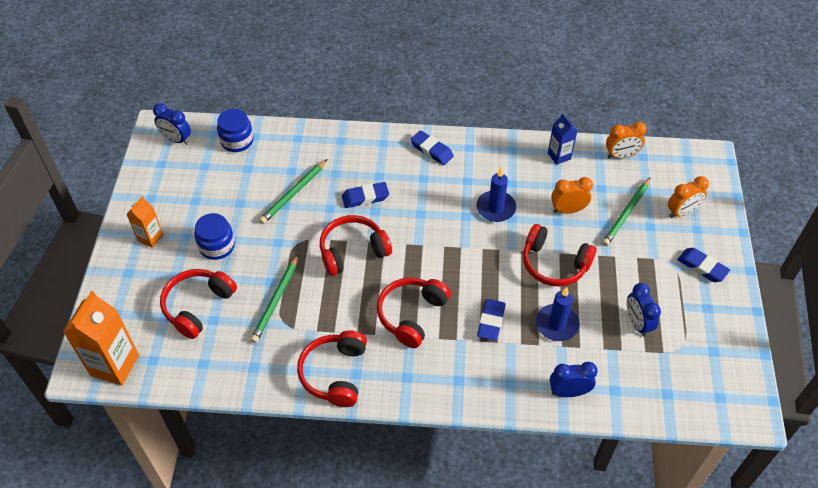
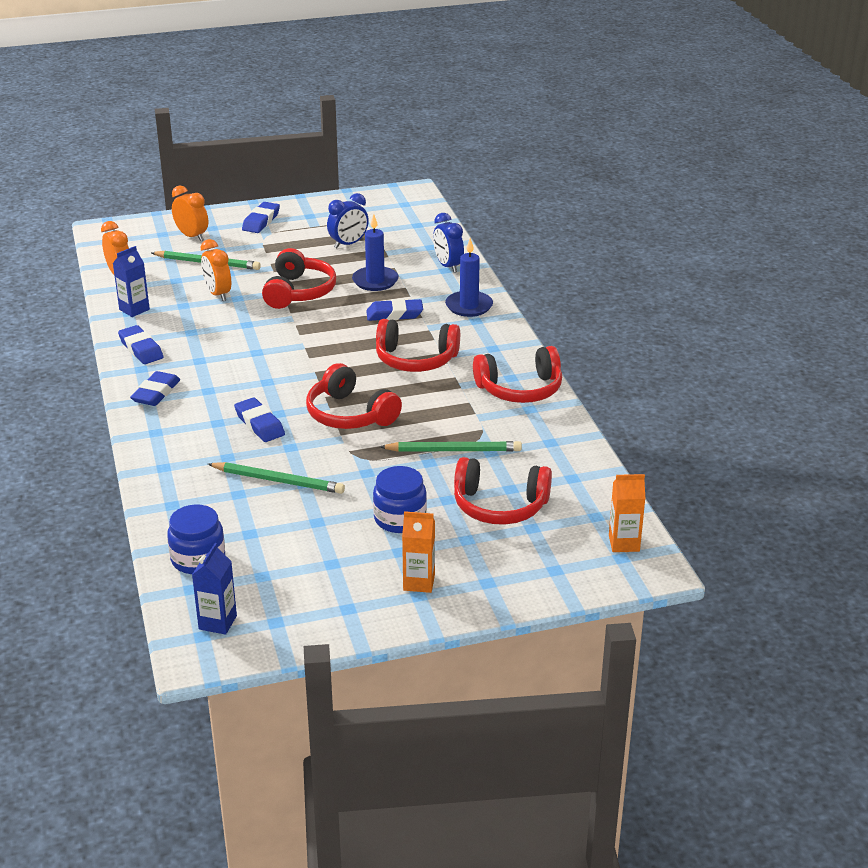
camera: 110 degrees left, 20 degrees down
(114, 365) = (624, 543): orange carton -> orange carton, size x0.56
(176, 139) = (217, 622): blue clock -> blue carton
(496, 151) = (141, 349): none -> blue eraser
(496, 208) = (235, 335): blue candle -> blue candle (469, 306)

